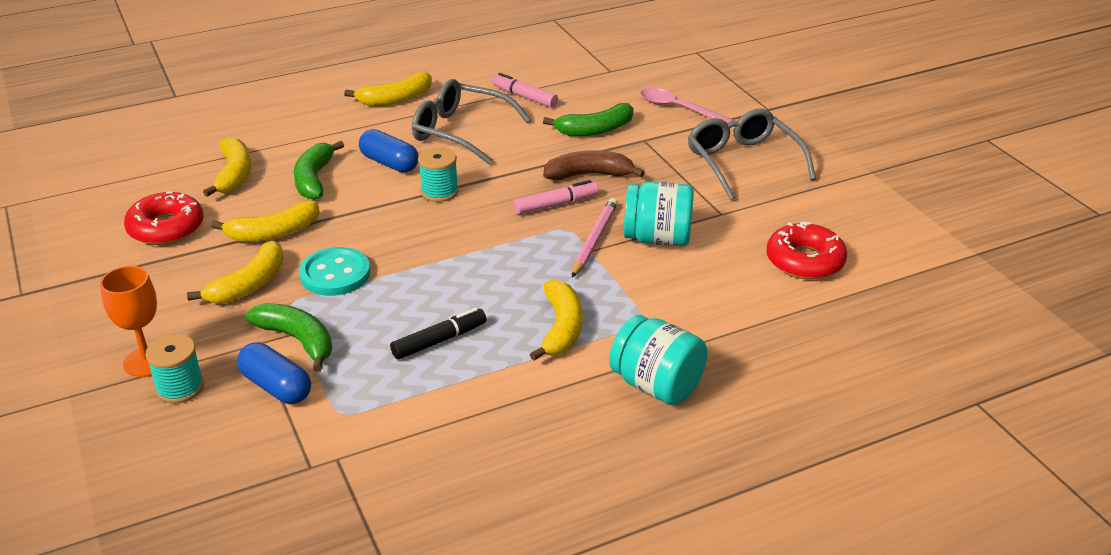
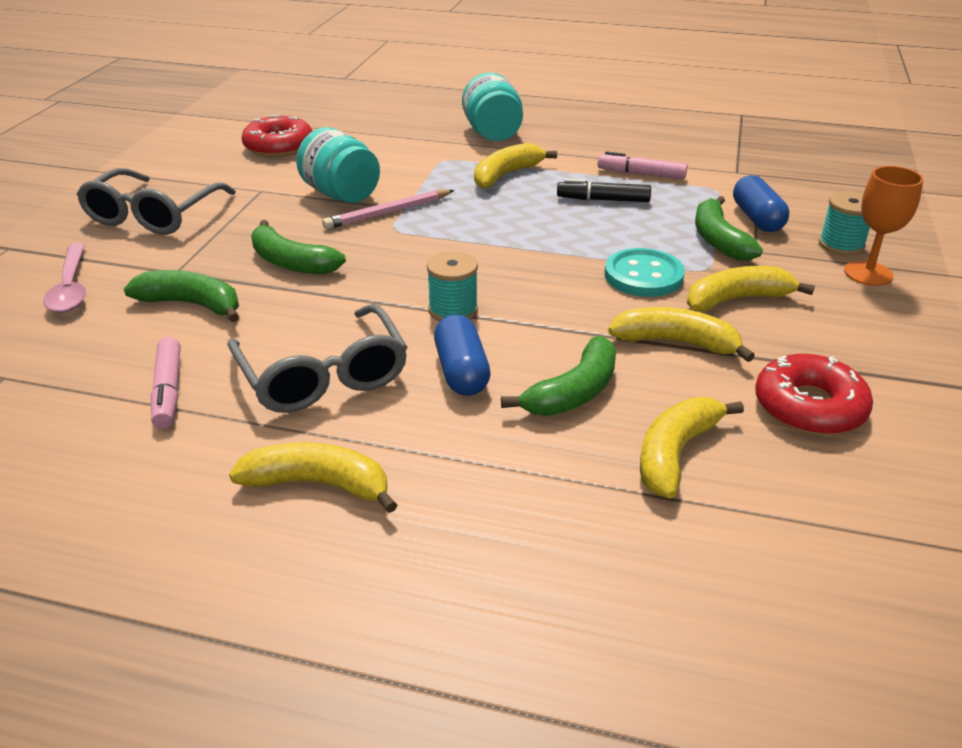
camera: 140 degrees left, 0 degrees up
(556, 204) = (368, 250): pink marker -> pink marker (641, 174)
(589, 175) = (291, 262): brown banana -> green banana

